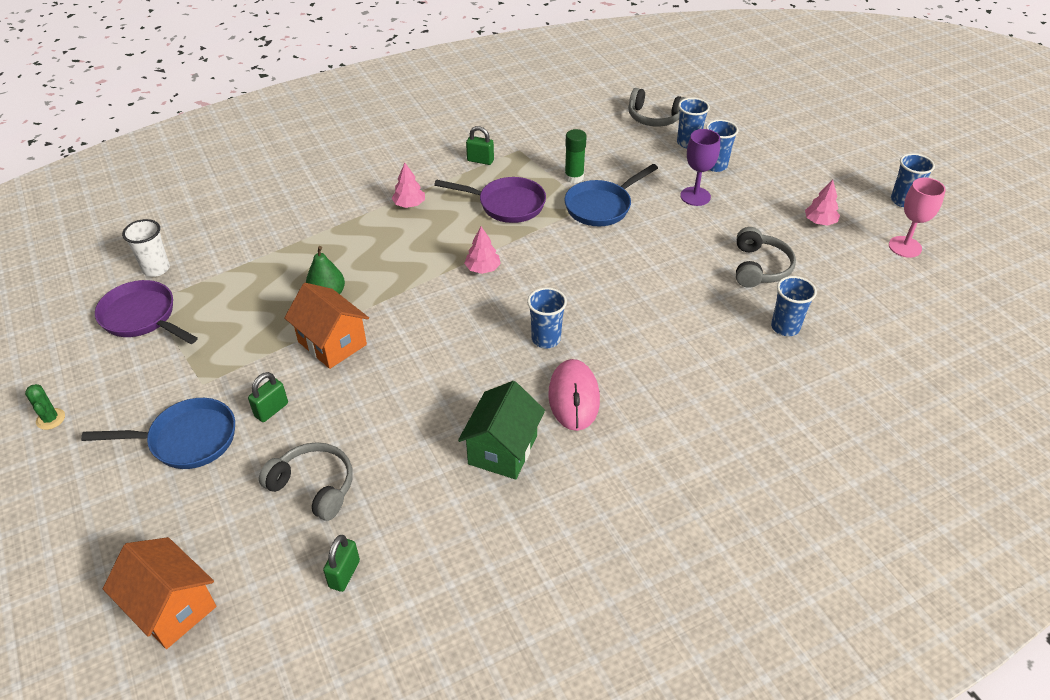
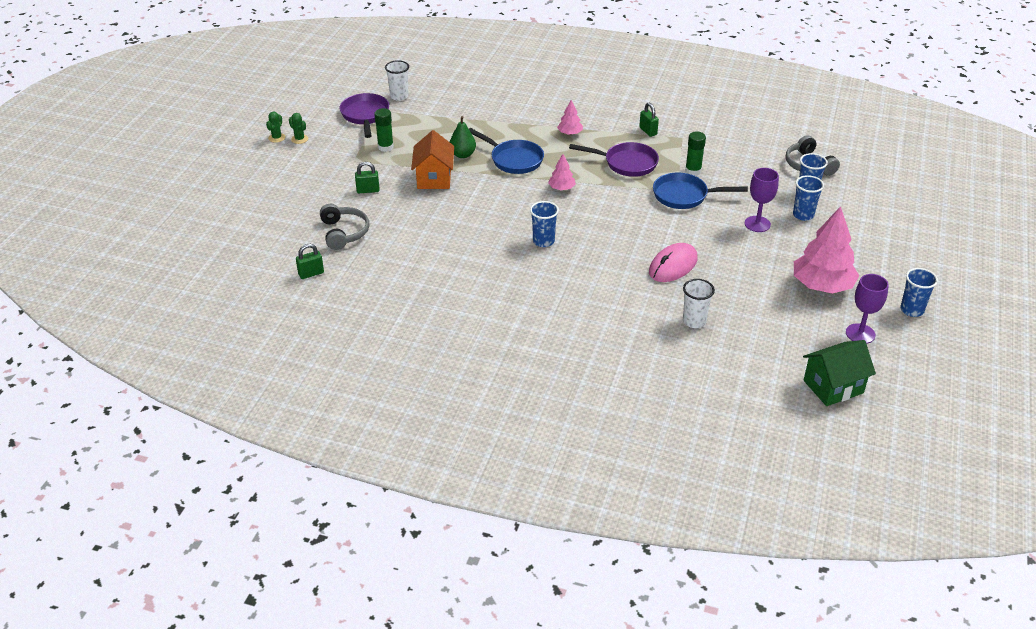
camera: 45 degrees right, 5 degrees down
(88, 401) = (299, 139): none -> green cactus
(172, 607) = (234, 239): orange house -> none
(187, 440) = (318, 180): blue pan -> blue pan (513, 159)
(221, 341) = (385, 147): none -> green glue stick
(502, 449) = (447, 274): green house -> green house (833, 387)
(506, 204) = (626, 163): purple pan -> purple pan turned 45 degrees counterclockwise
(573, 397) = (516, 275): pink mouse -> pink mouse (673, 266)
(759, 267) = (732, 284): grey headphones -> none
(785, 327) = (694, 321): blue cup -> white cup
(820, 222) = (822, 285): pink tree -> pink tree, size x2.12
(905, 247) = (860, 334): pink goblet -> purple goblet

